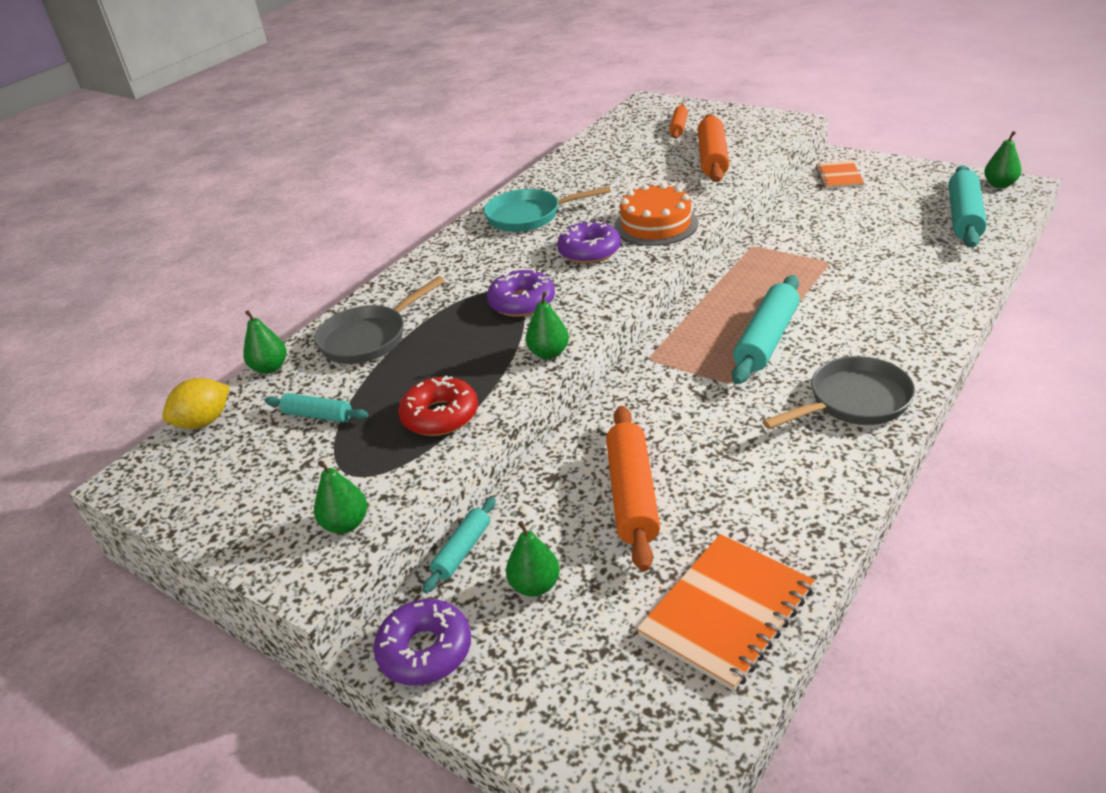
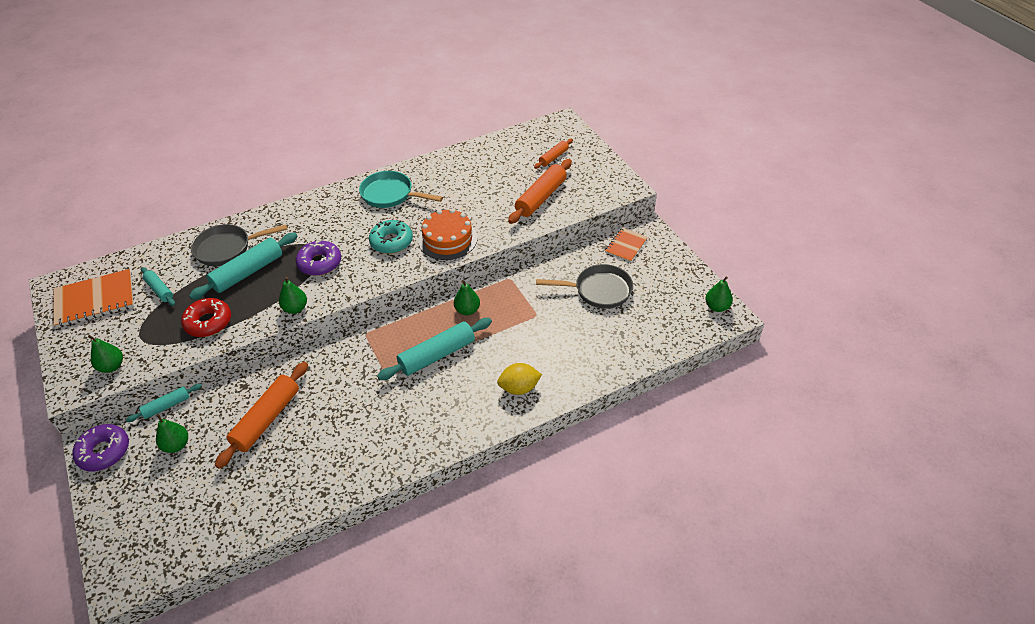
camera: 25 degrees right, 10 degrees up
(204, 422) = (112, 265): yellow lemon -> yellow lemon (519, 388)
(270, 368) = (168, 244): green pear -> green pear (467, 310)
(589, 251) = (391, 242): purple donut -> turquoise donut
(726, 612) = (236, 511): orange notebook -> orange notebook (95, 300)
(853, 401) = (431, 424): grey pan -> grey pan (599, 290)
(964, 217) = (659, 322): turquoise rolling pin -> turquoise rolling pin (248, 272)

